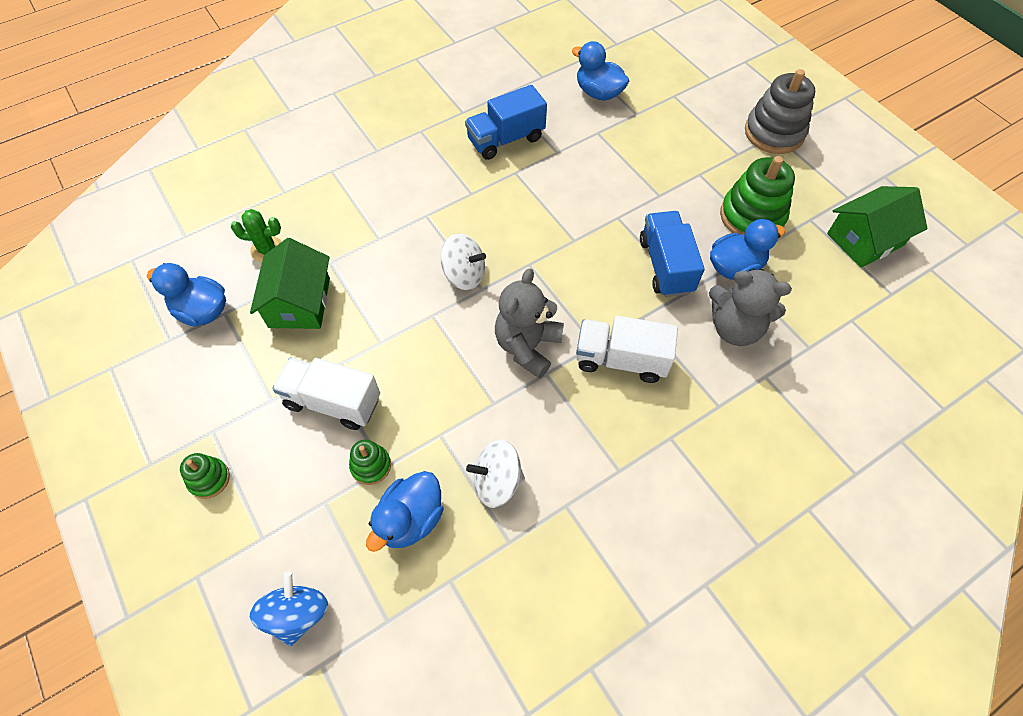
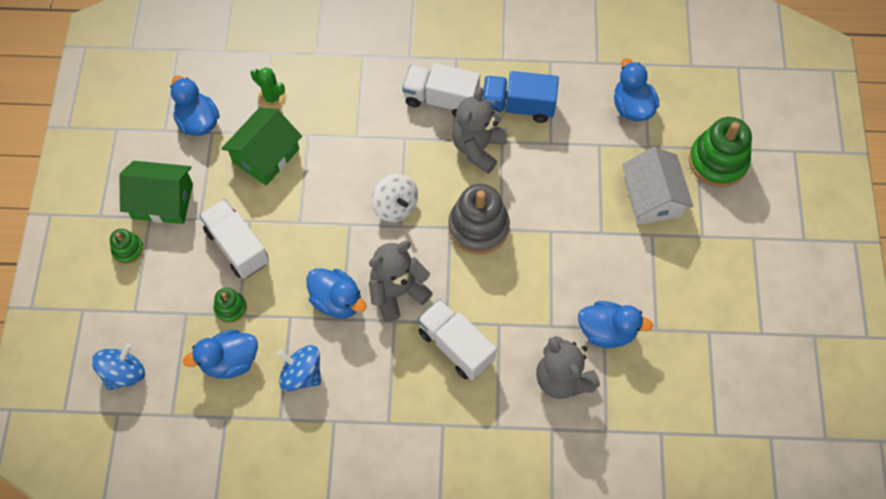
camera: 35 degrees right, 5 degrees up
(433, 168) = (441, 99): none -> white truck
(476, 390) = (337, 301): none -> blue duck
(497, 482) = (302, 374): white spinning top -> blue spinning top
(499, 188) = (478, 148): none -> grey teddy bear
(665, 266) = (553, 295): blue truck -> none
(674, 148) = (652, 197): none -> white house
(752, 216) = (661, 298): green stacking toy -> green stacking toy (717, 161)
(774, 133) = (753, 236): grey stacking toy -> grey stacking toy (478, 227)
(865, 239) = (739, 378): green house -> green house (162, 201)

